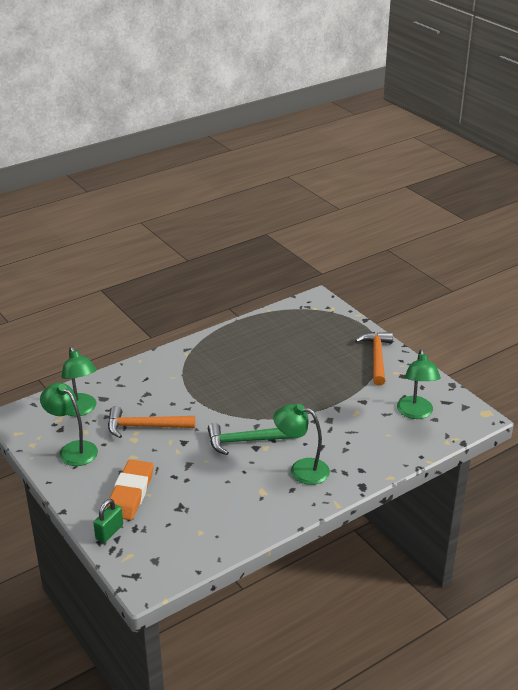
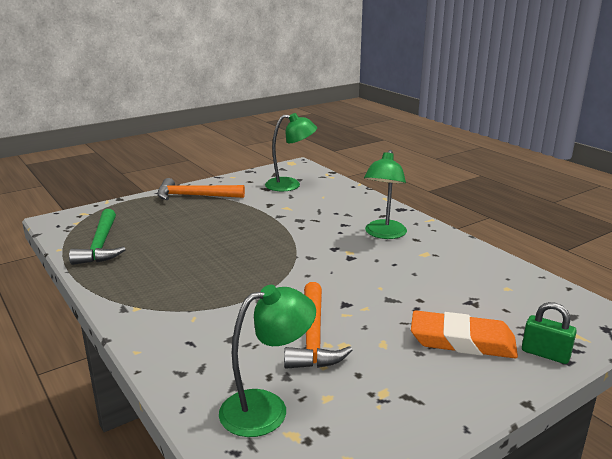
camera: 90 degrees left, 10 degrees down
(72, 450) = (377, 407): green lamp -> none
(247, 441) = (339, 262): green hammer -> green hammer (101, 245)

